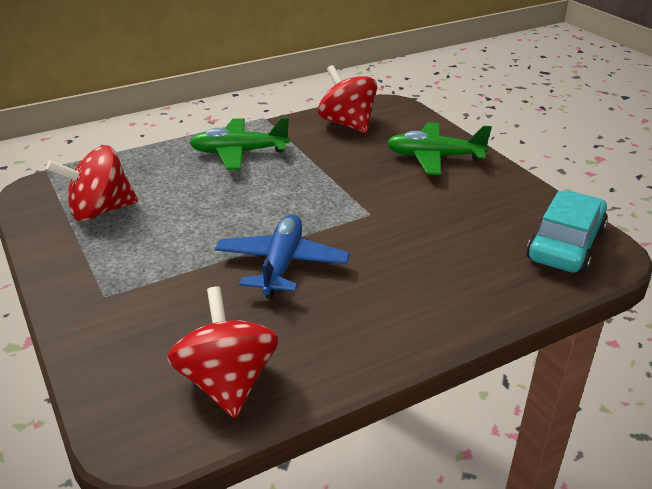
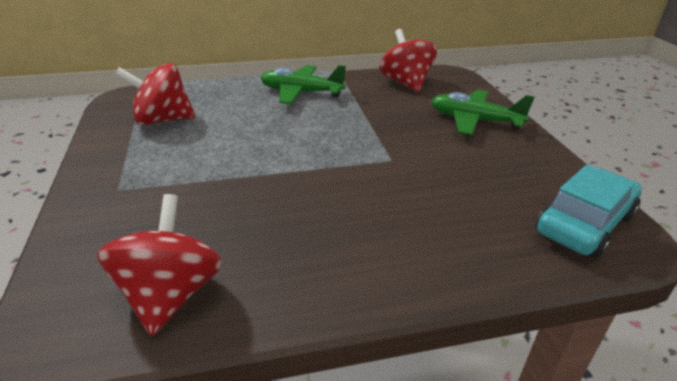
camera: 15 degrees right, 0 degrees up
(282, 264) = (286, 190): blue plane -> none

